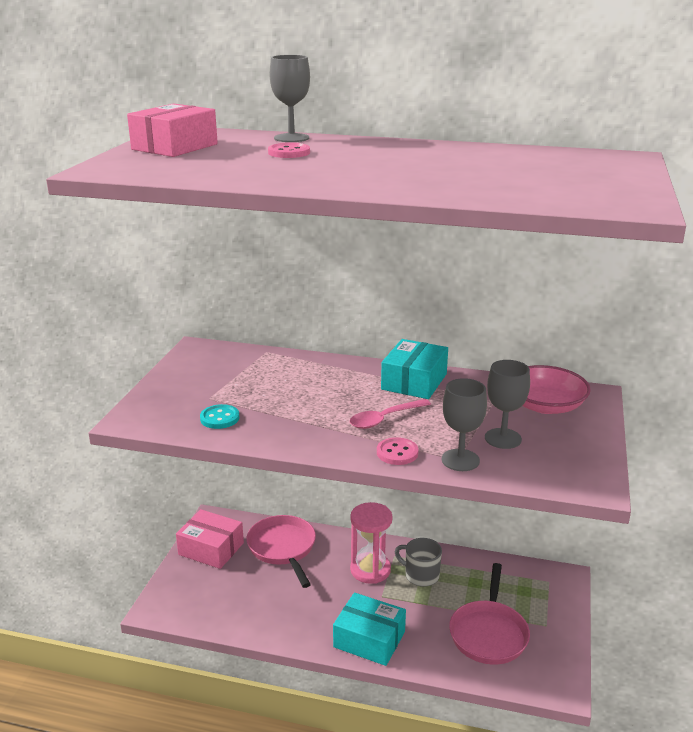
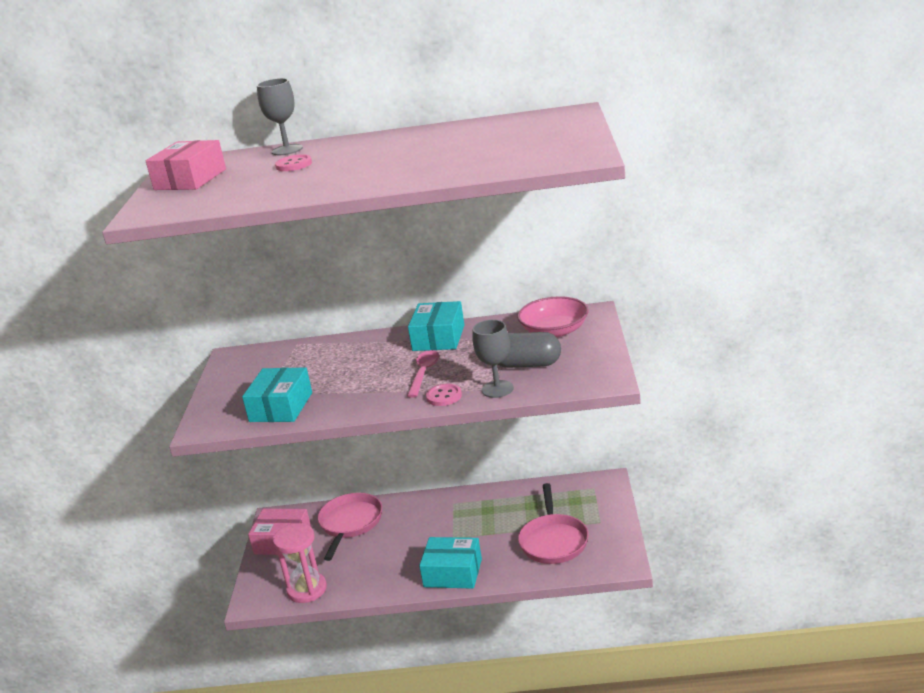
camera: 10 degrees left, 0 degrees up
(219, 418) = (281, 407): turquoise button -> turquoise box
(283, 548) = (350, 524): pink pan -> pink pan turned 45 degrees clockwise
(370, 570) = (436, 520): pink hourglass -> pink hourglass (307, 590)
(384, 419) = (424, 373): pink spoon -> pink spoon turned 150 degrees clockwise
(421, 575) = (482, 512): grey mug -> none
(503, 438) = (527, 364): grey goblet -> grey capsule

